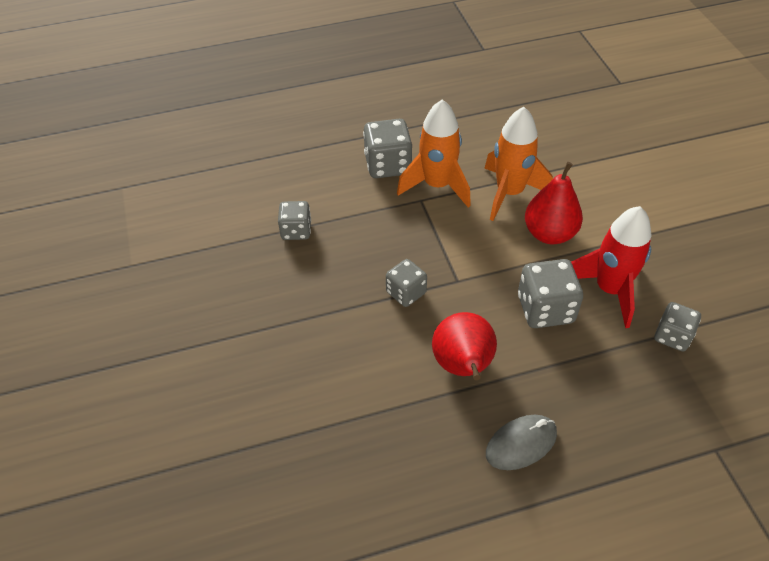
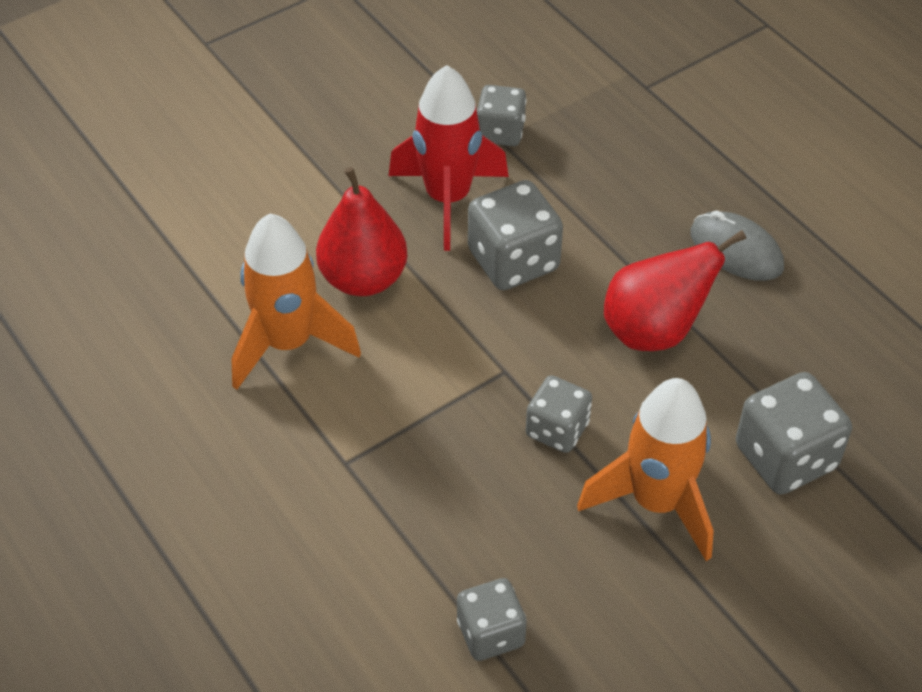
camera: 110 degrees left, 0 degrees up
(388, 165) = (270, 538): grey dice -> grey dice (785, 457)
(437, 186) = (302, 447): orange rocket -> orange rocket (656, 502)

